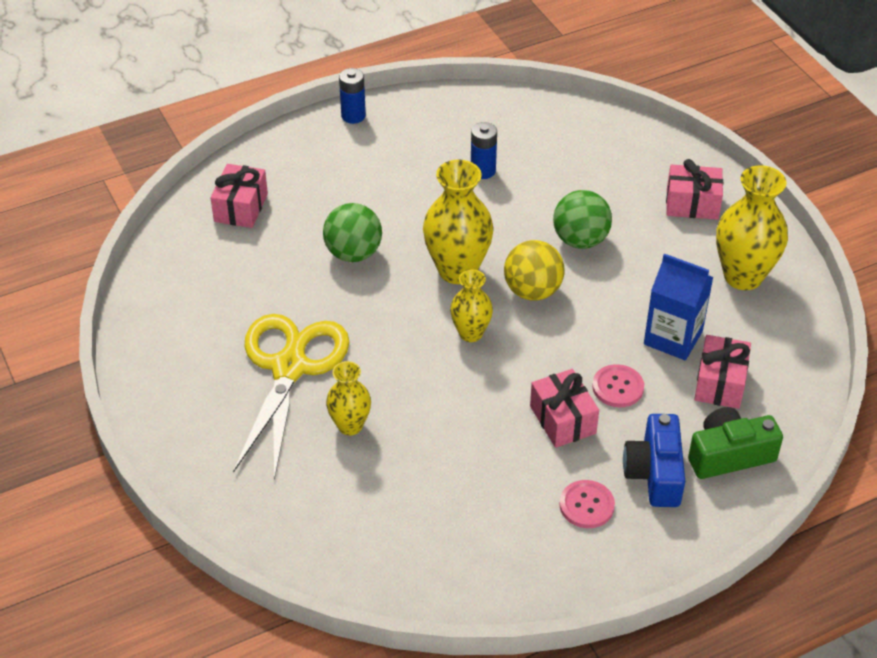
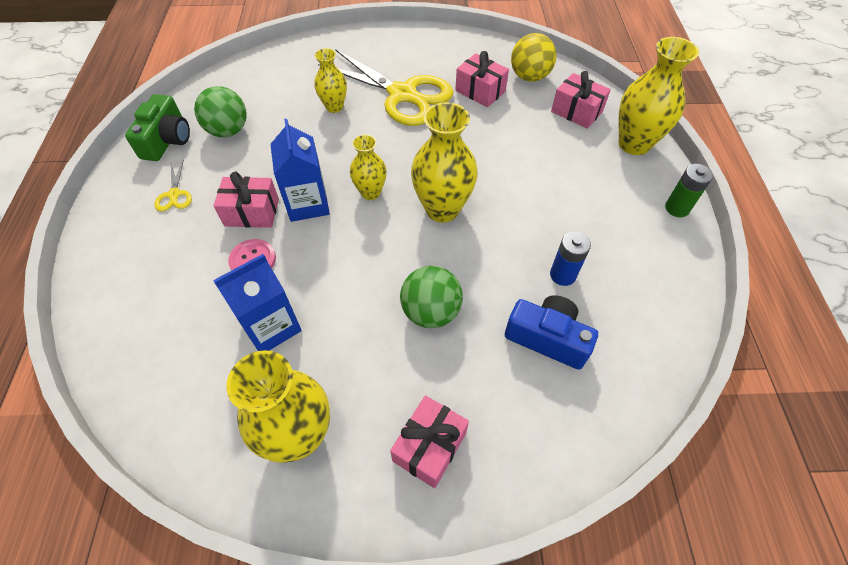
camera: 115 degrees right, 10 degrees up
(274, 156) = (634, 144): none -> yellow vase
(353, 116) = (677, 208): blue battery -> green battery
(353, 253) = (495, 155): green ball -> green ball (228, 131)
(520, 378) = (308, 204): none -> blue carton
(532, 291) = (390, 249): yellow ball -> yellow ball (529, 77)
(586, 505) = (174, 195): pink button -> yellow scissors
(655, 473) = (162, 245): blue camera -> blue camera (547, 338)
(720, 383) = (198, 336): pink gift -> pink gift (480, 91)
(729, 455) = (132, 302): green camera -> green camera (167, 140)

